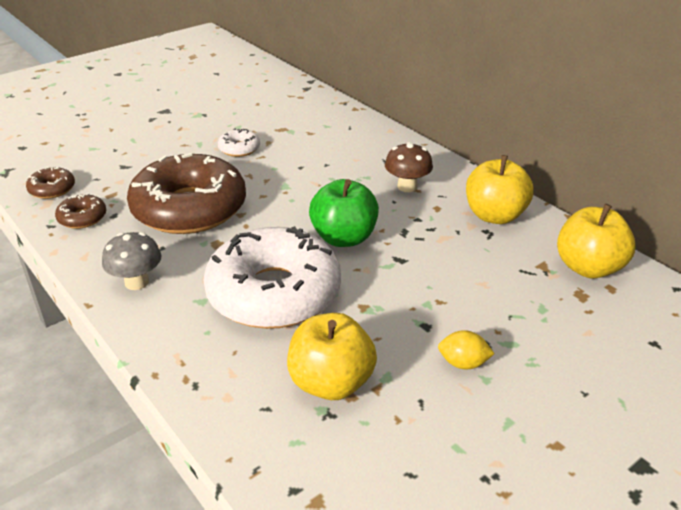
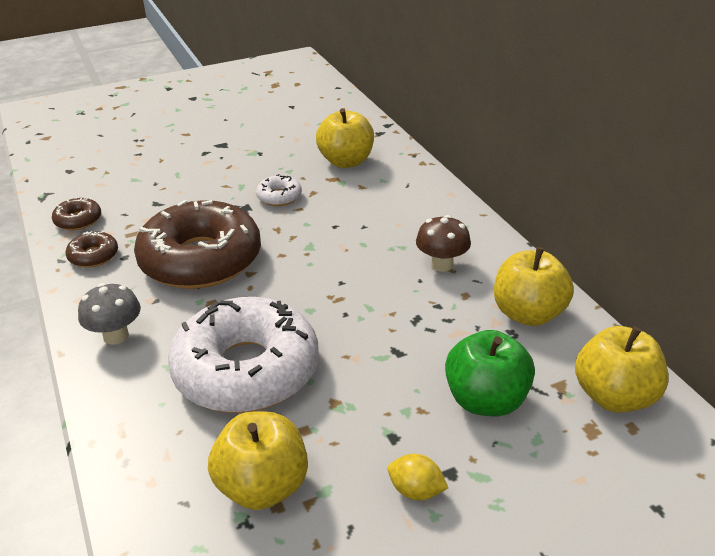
camera: 15 degrees right, 0 degrees up
(287, 114) = (346, 161): none -> yellow apple
(344, 238) = (346, 317): green apple -> green apple (486, 400)

